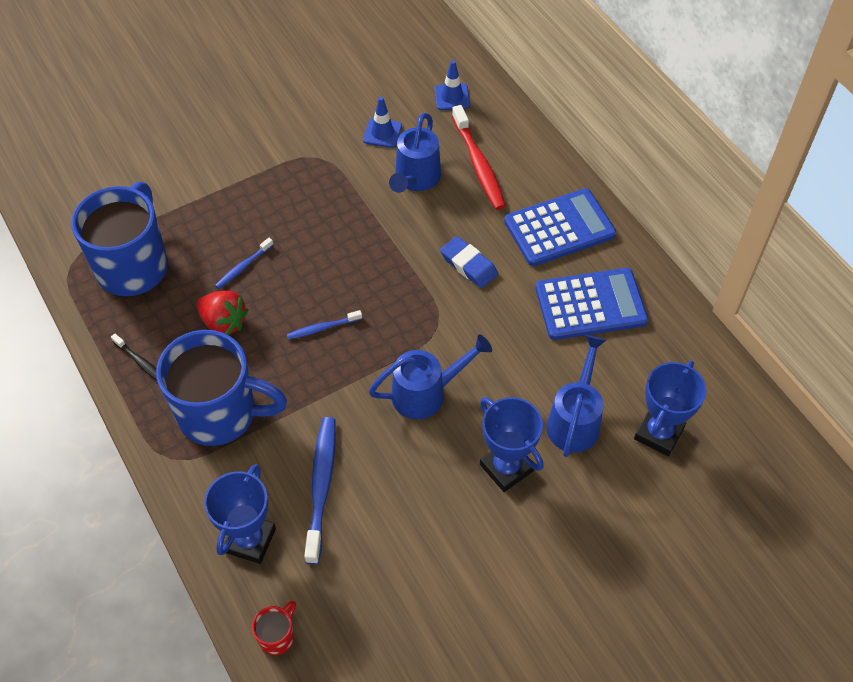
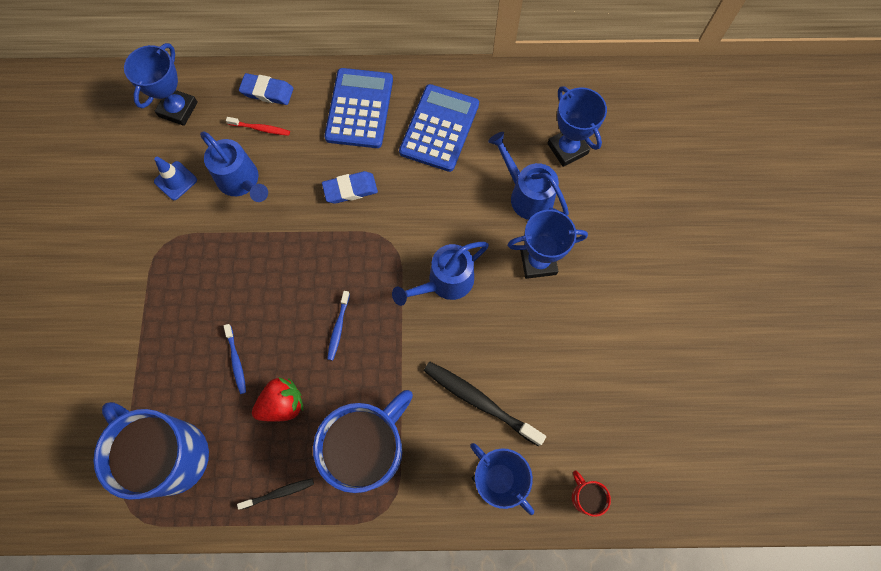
camera: 60 degrees left, 15 degrees up
(321, 486) = (479, 401): blue toothbrush -> black toothbrush
(426, 393) = (445, 282): blue watering can -> blue watering can turned 135 degrees counterclockwise
(452, 97) = (178, 109): blue traffic cone -> blue trophy
(479, 165) = (260, 128): red toothbrush -> red toothbrush, size x0.54
(520, 149) = (267, 92): none -> blue eraser

